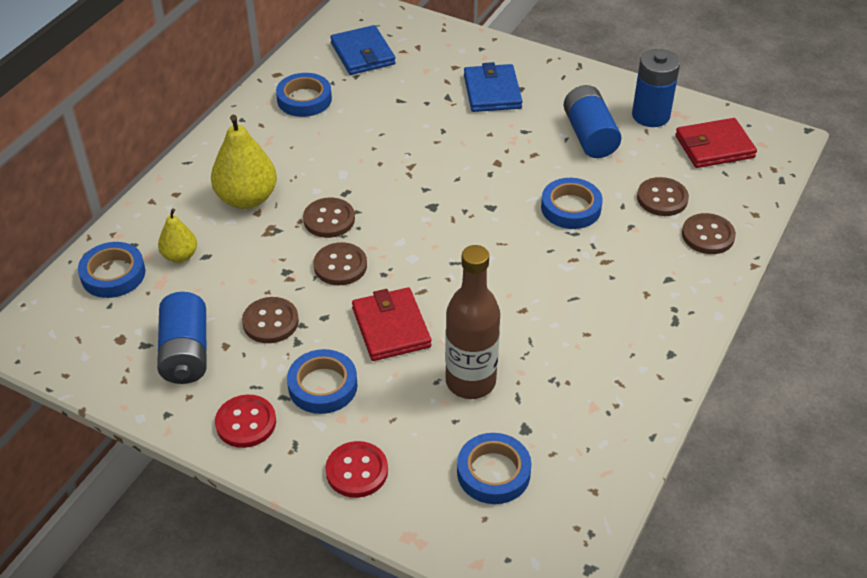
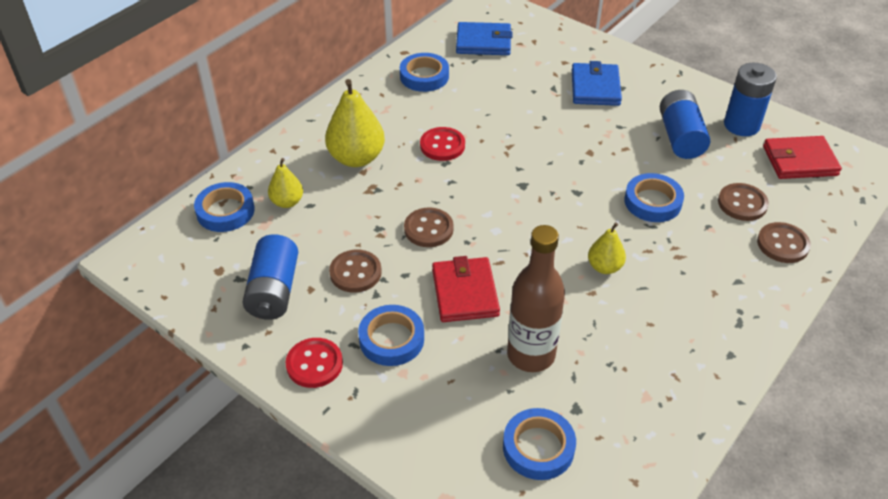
camera: 10 degrees right, 0 degrees up
(329, 219) = (426, 185): brown button -> none
(357, 471) = (408, 426): red button -> red button (442, 145)
(362, 54) = (483, 42): blue wallet -> blue wallet turned 75 degrees counterclockwise
(531, 282) = (604, 267): none -> yellow pear

